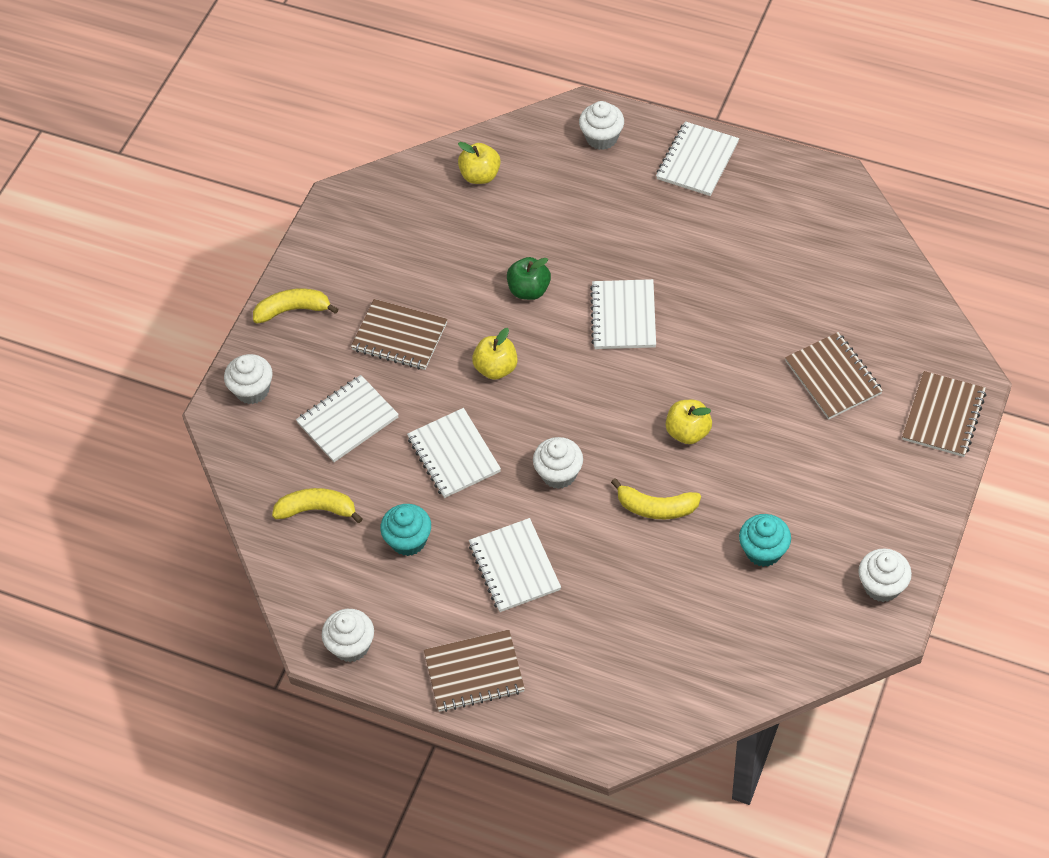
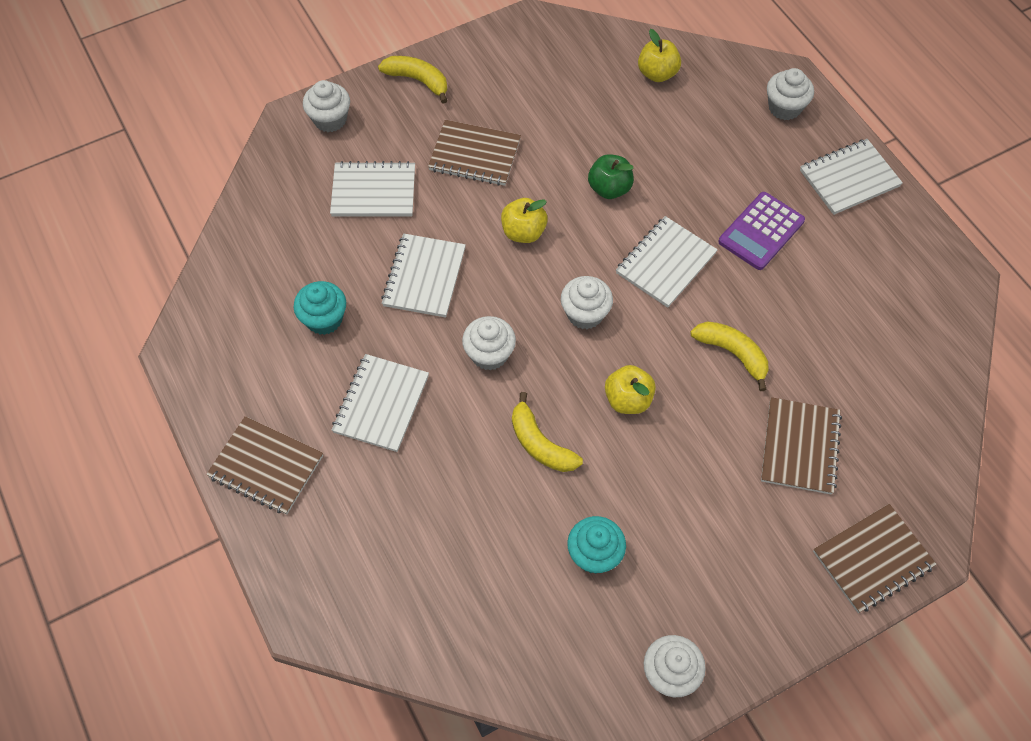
camera: 35 degrees right, 5 degrees up
(317, 510) = (284, 244): yellow banana -> yellow banana (732, 353)
(351, 646) = (201, 369): white cupcake -> white cupcake (585, 314)
(399, 336) = (474, 155): brown notebook -> brown notebook turned 45 degrees counterclockwise
(670, 244) = (761, 231): none -> purple calculator

